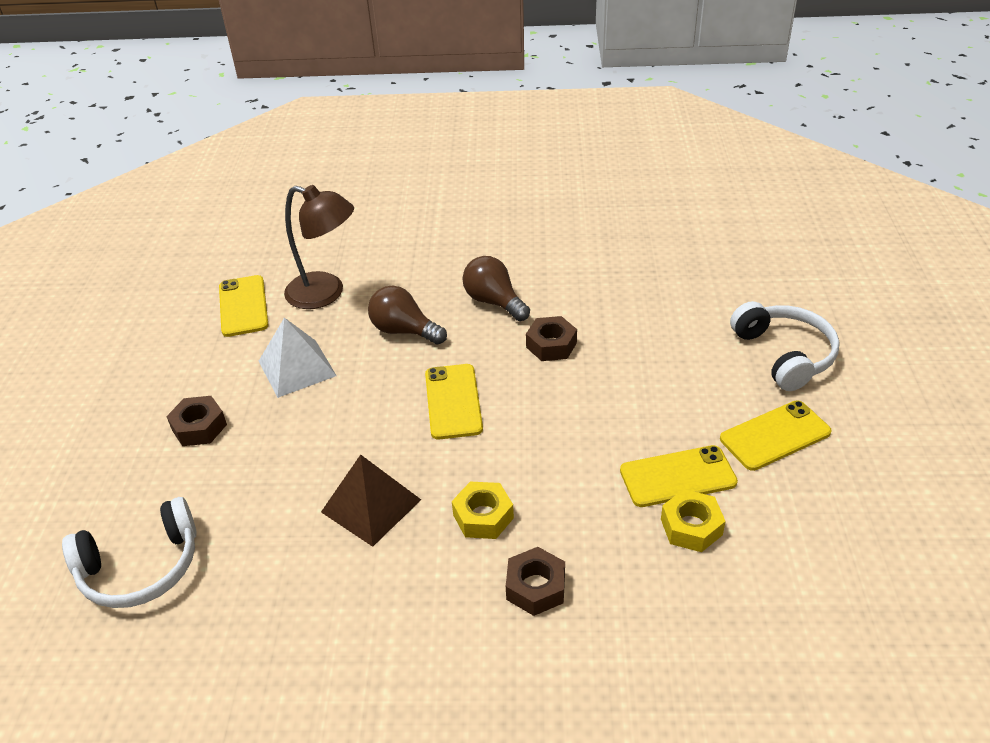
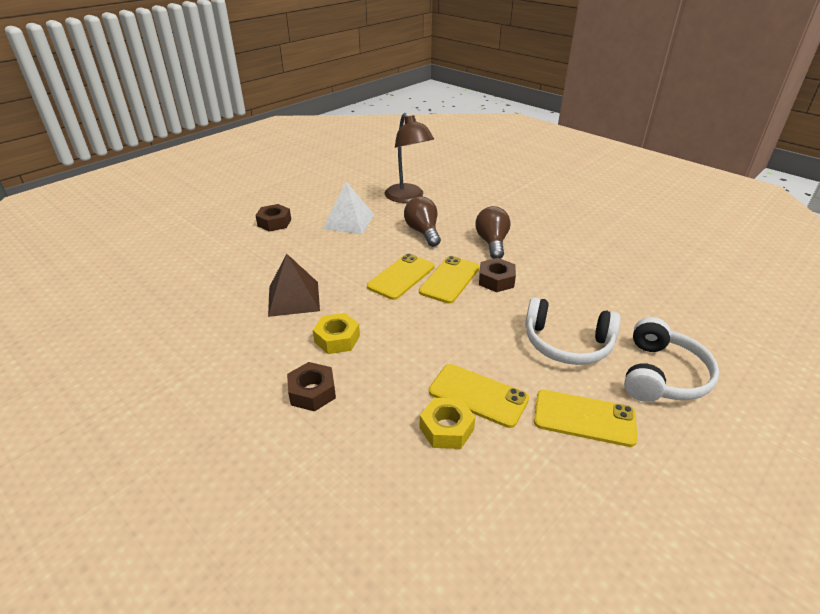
camera: 40 degrees right, 5 degrees down
(141, 567) = (174, 262): white headphones -> white headphones (567, 343)
(243, 306) = (363, 185): yellow phone -> yellow phone (449, 279)

